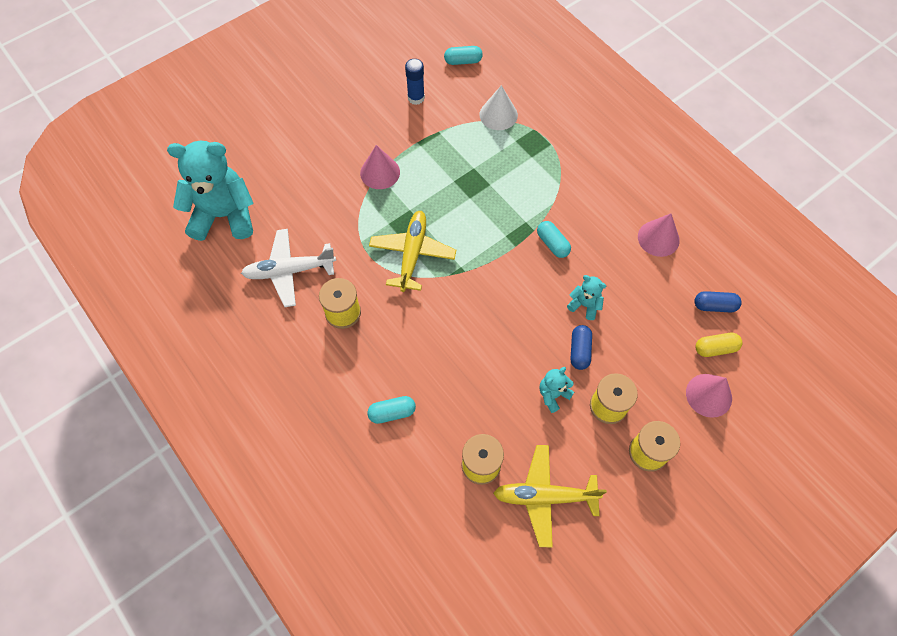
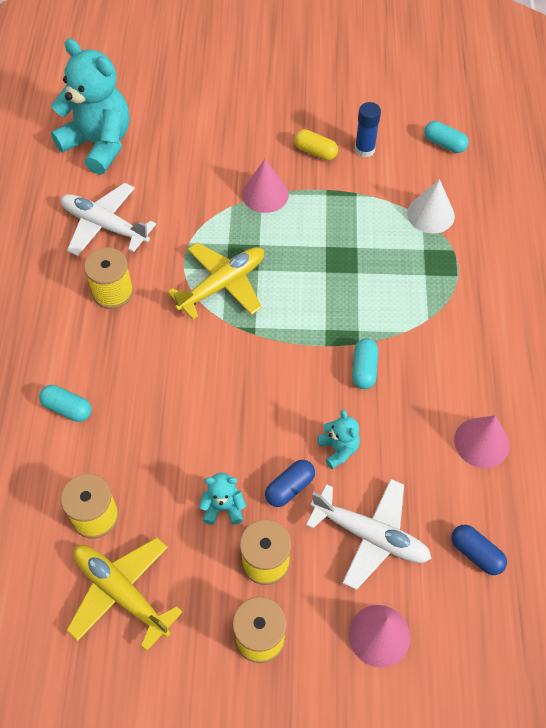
camera: 40 degrees right, 5 degrees down
(651, 342) = (371, 536): none -> white plane
(715, 348) = (434, 596): yellow capsule -> yellow capsule (315, 152)

